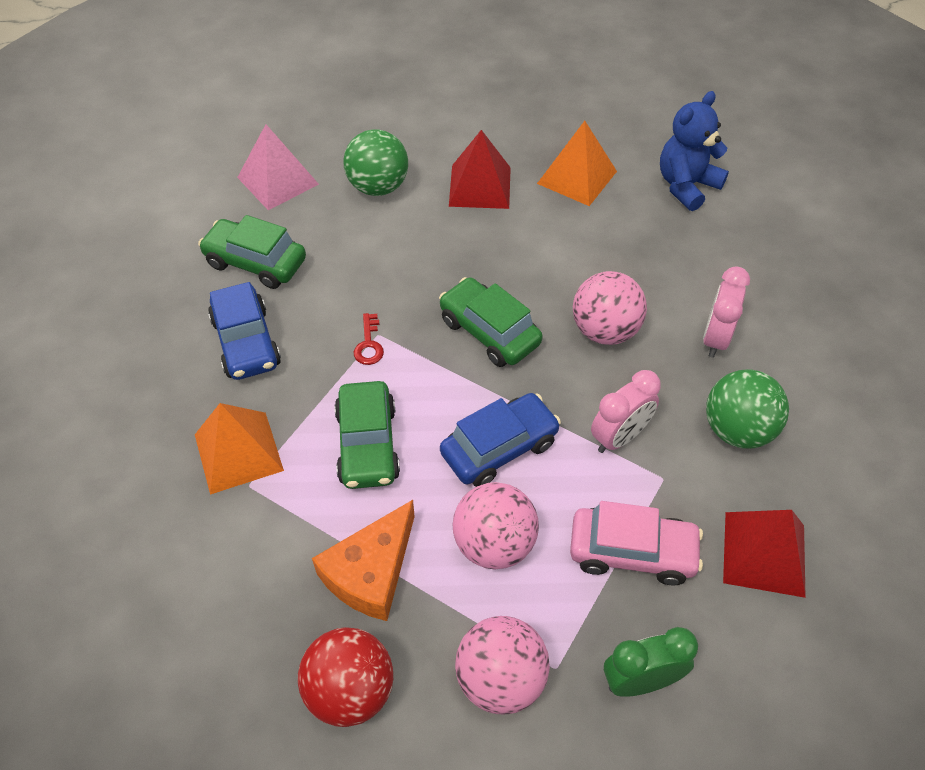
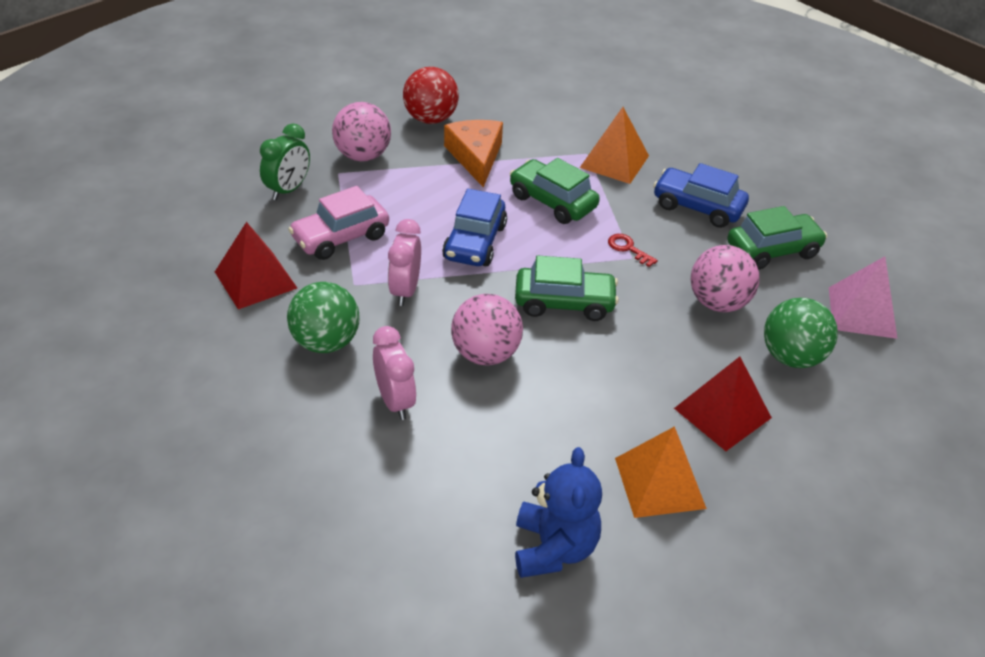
camera: 135 degrees right, 10 degrees down
(494, 544) = (425, 199): pink ball -> pink ball (718, 303)

